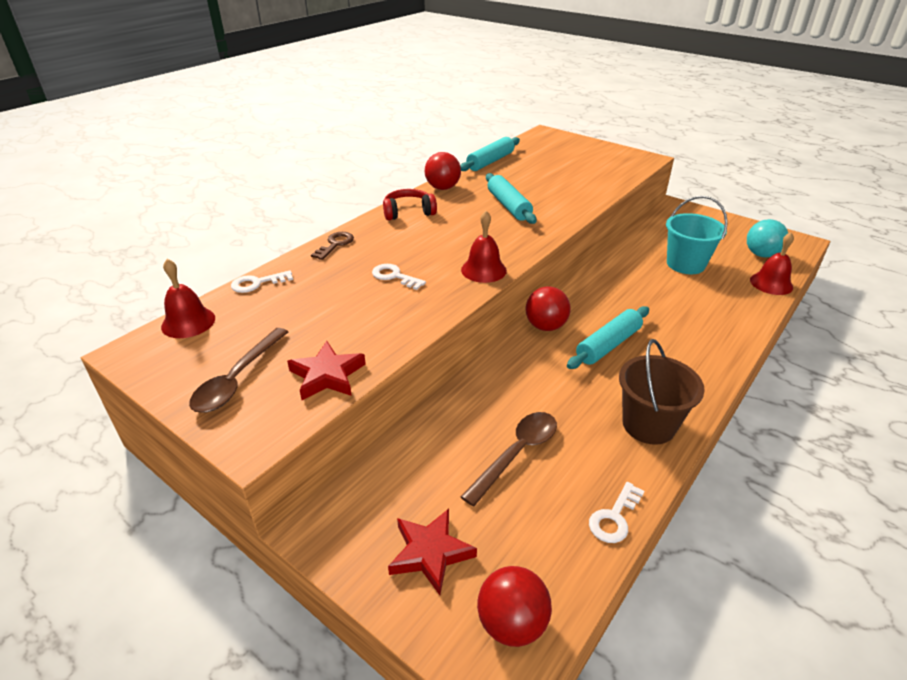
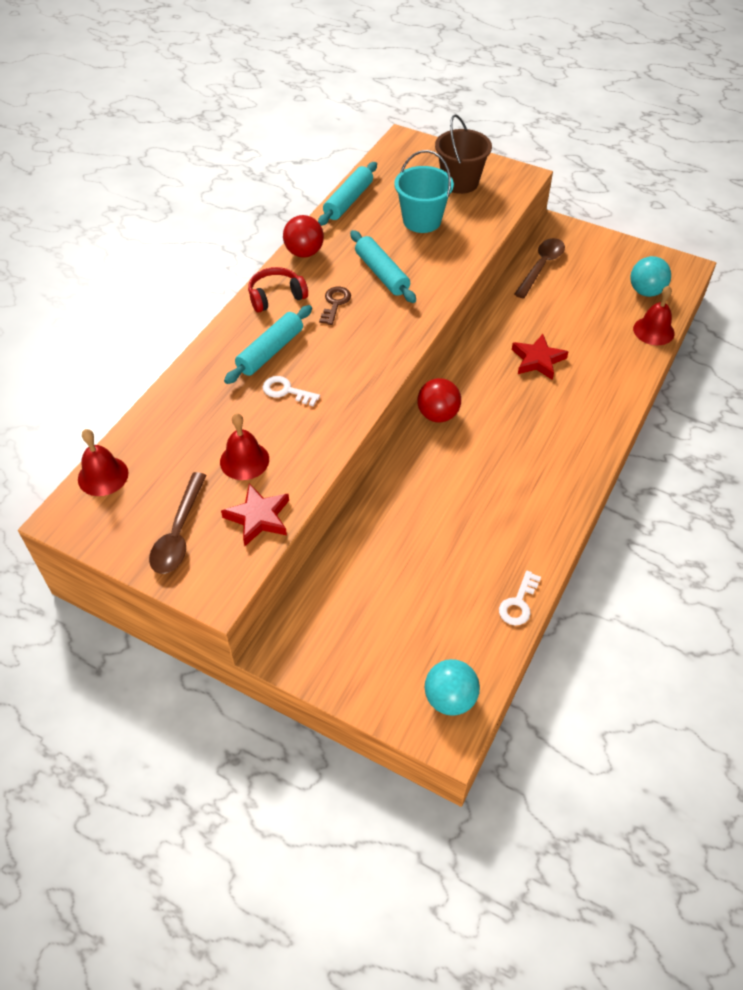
camera: 10 degrees left, 15 degrees up
(257, 283) = (150, 418): white key -> none
(335, 244) = (212, 354): brown key -> brown key (335, 303)
(430, 553) = (377, 655): red star -> red star (537, 360)
(483, 270) = (373, 371): red bell -> red bell (244, 460)
(512, 623) = (450, 698): red ball -> turquoise ball
(516, 454) = (431, 558): brown spoon -> brown spoon (541, 267)
(608, 345) = (500, 429): turquoise rolling pin -> turquoise rolling pin (270, 351)
(648, 425) = (541, 512): brown bucket -> brown bucket (460, 182)
(685, 264) = (570, 314): turquoise bucket -> turquoise bucket (422, 221)

